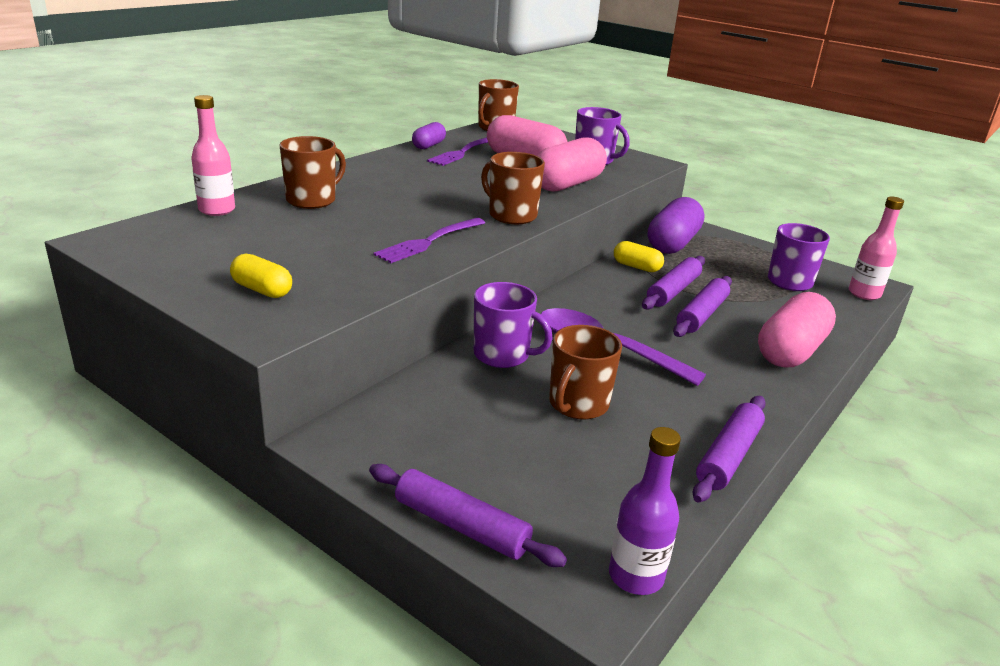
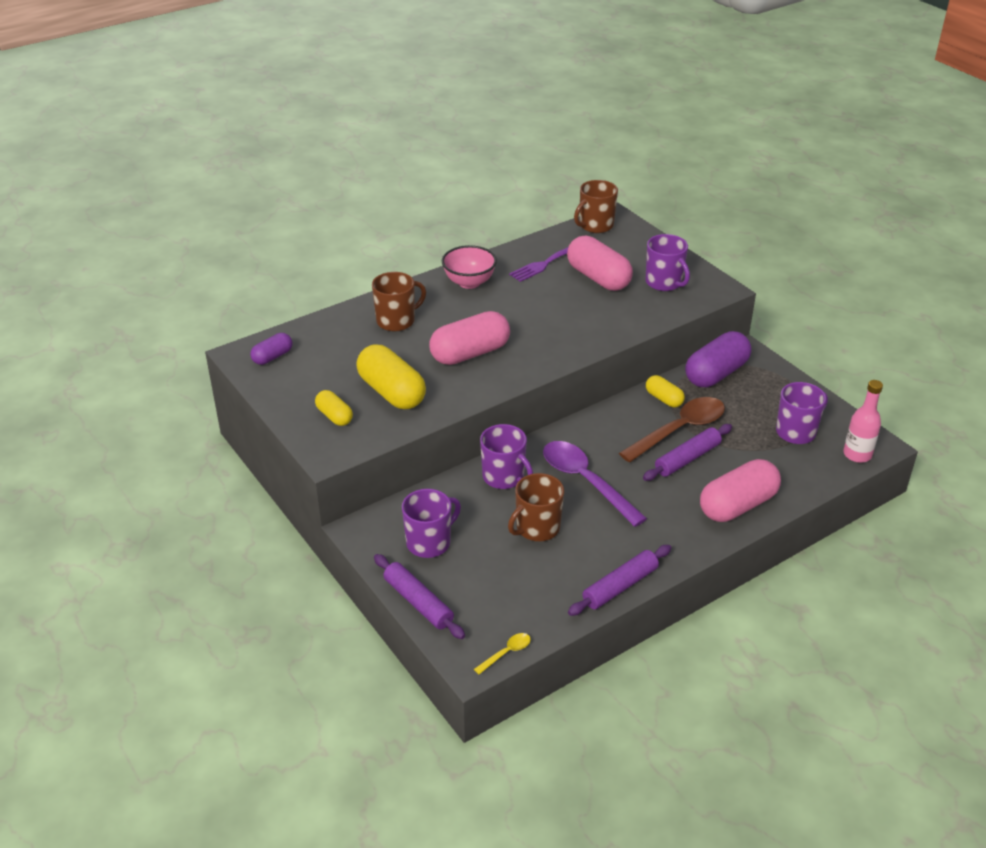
camera: 20 degrees right, 10 degrees up
(217, 210) = (323, 327): pink bottle -> none
(335, 261) = (391, 392): none -> yellow capsule
(385, 168) = (469, 282): none -> pink bowl
(428, 145) = (520, 251): purple capsule -> purple capsule (272, 357)
(429, 241) = (468, 378): purple fork -> none
(440, 442) = (429, 542): none -> purple mug
(511, 215) = (547, 353): brown mug -> none
(567, 184) = (618, 316): pink capsule -> pink capsule (470, 353)
(635, 576) = (506, 653): purple bottle -> yellow spoon
(673, 291) = (679, 430): purple rolling pin -> brown spoon

